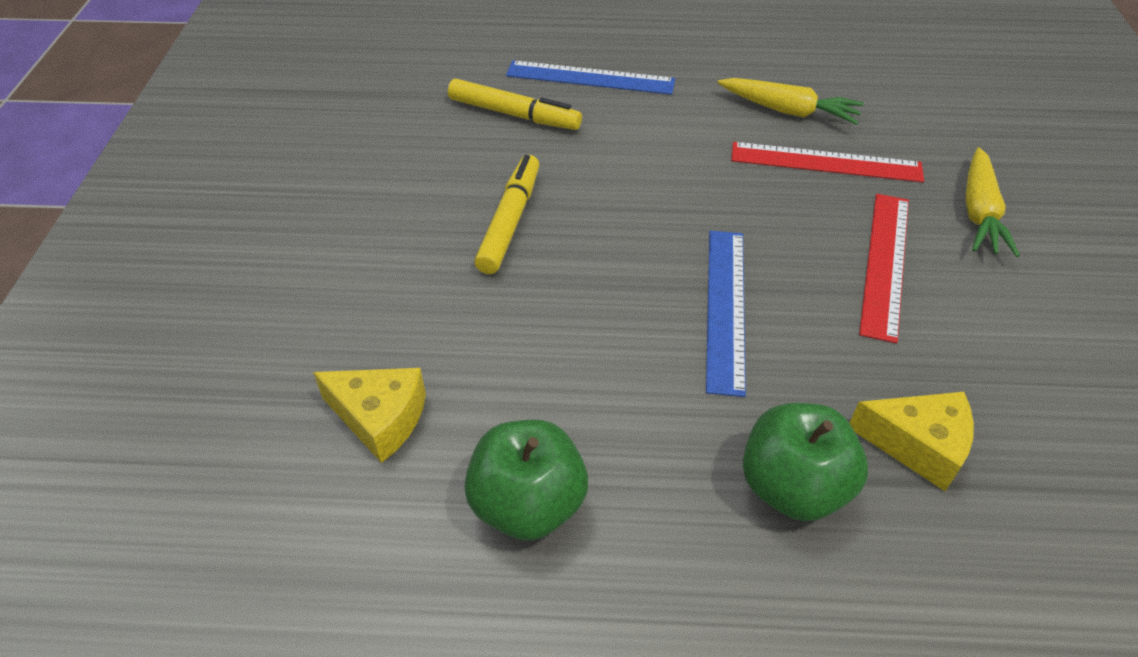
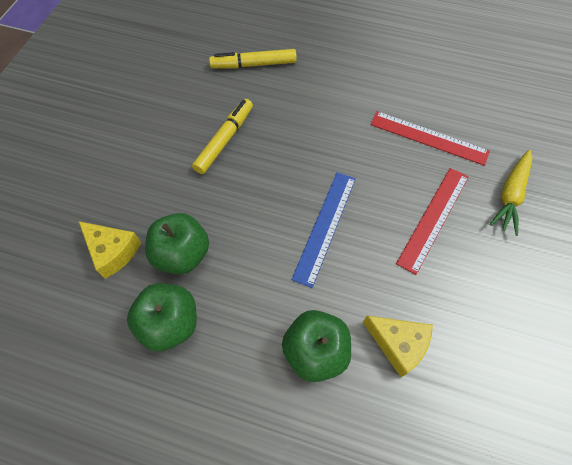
camera: 15 degrees right, 15 degrees up
(506, 396) = (182, 254): none -> green apple
(514, 114) = (253, 64): yellow marker -> yellow marker turned 135 degrees clockwise
(590, 77) = (308, 46): blue ruler -> none
(788, 111) = (421, 94): yellow carrot -> none

